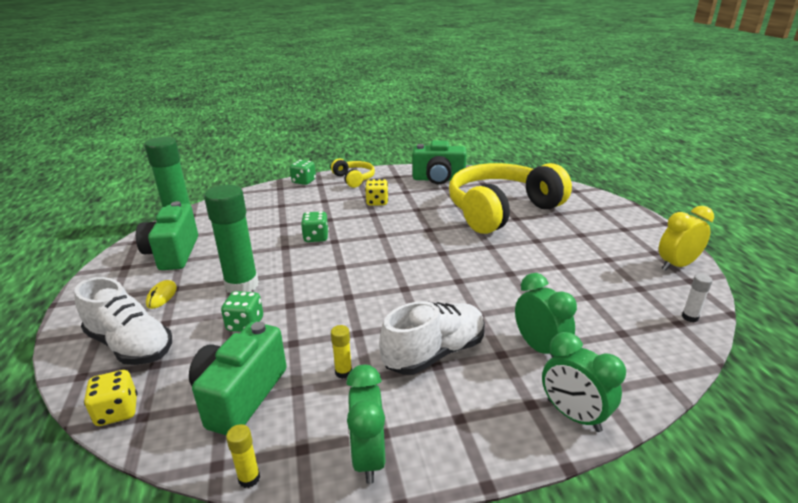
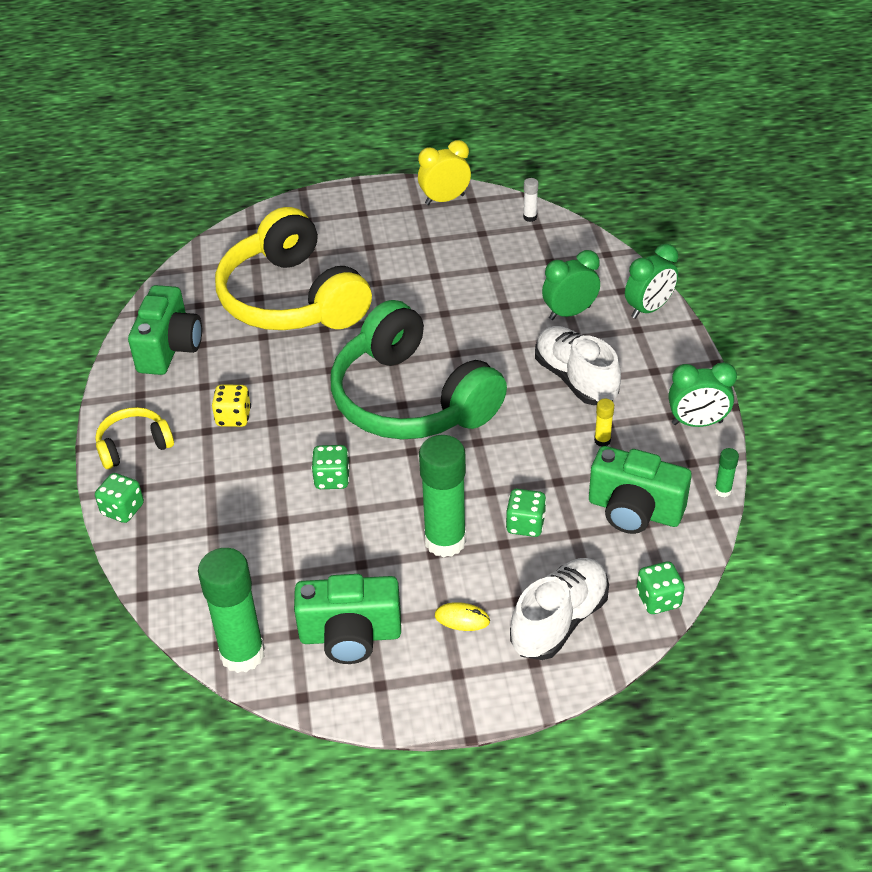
camera: 85 degrees left, 15 degrees up
(117, 411) = (658, 600): yellow dice -> green dice
(249, 478) = (722, 491): yellow glue stick -> green glue stick
(397, 263) = (411, 400): none -> green headphones
(676, 265) = (444, 200): yellow clock -> yellow clock turned 90 degrees clockwise

